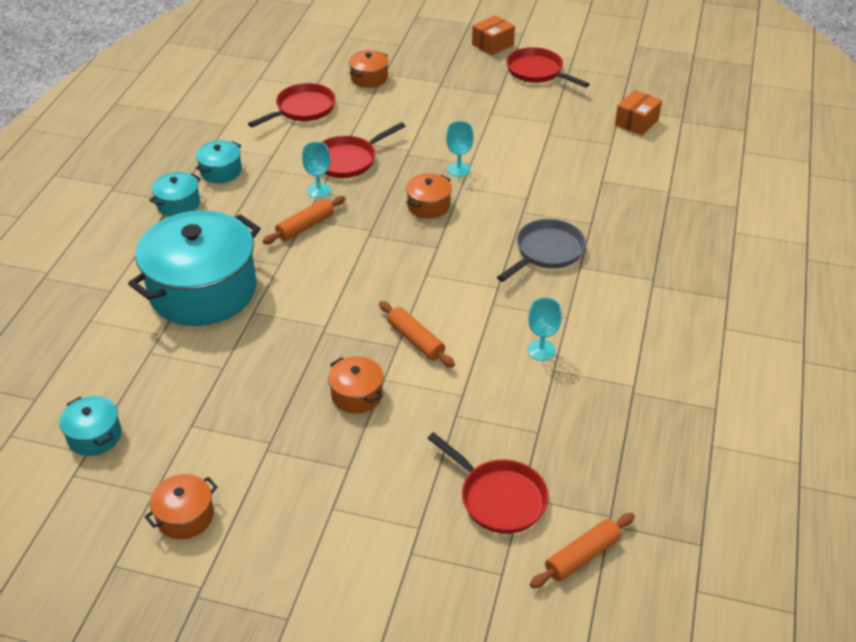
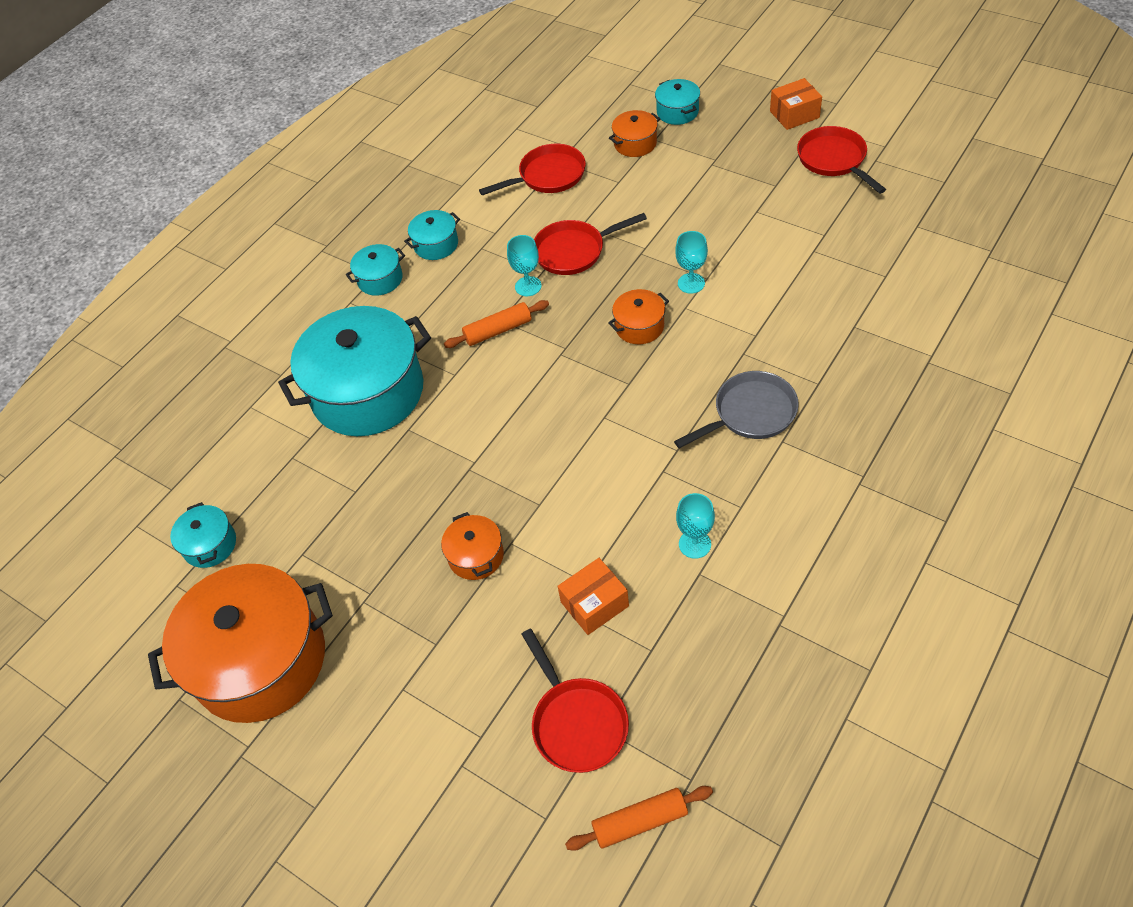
camera: 25 degrees right, 10 degrees up
(185, 516) = (260, 660): orange pot -> orange pot, size x2.28
(395, 52) = (677, 112): none -> turquoise pot
(416, 340) = (562, 501): orange rolling pin -> none
(636, 122) = (929, 249): orange box -> orange box (594, 604)

